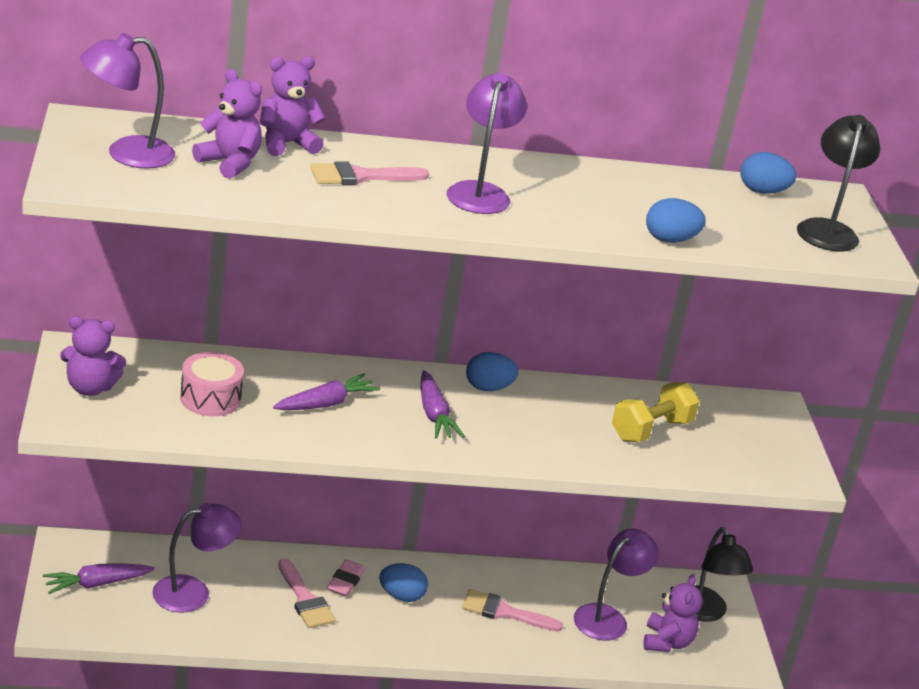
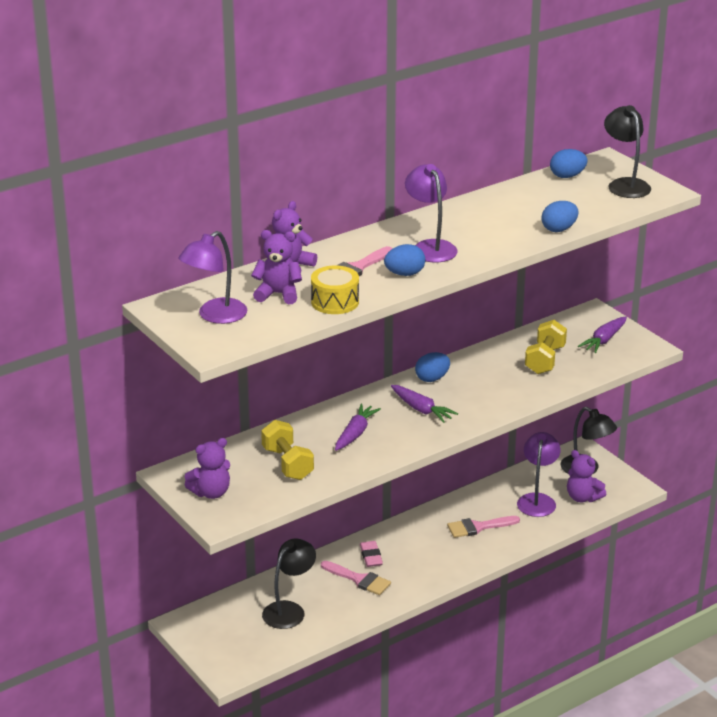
camera: 25 degrees left, 0 degrees up
(97, 584) = (226, 636): purple carrot -> purple carrot (604, 340)
(193, 592) = (289, 610): purple lamp -> black lamp
(210, 398) = (287, 463): pink drum -> yellow dumbbell
(281, 197) = (335, 302): none -> yellow drum
(401, 596) = (412, 548): blue egg -> blue egg (404, 274)
(667, 642) = (583, 497): purple teddy bear -> purple teddy bear turned 150 degrees clockwise

